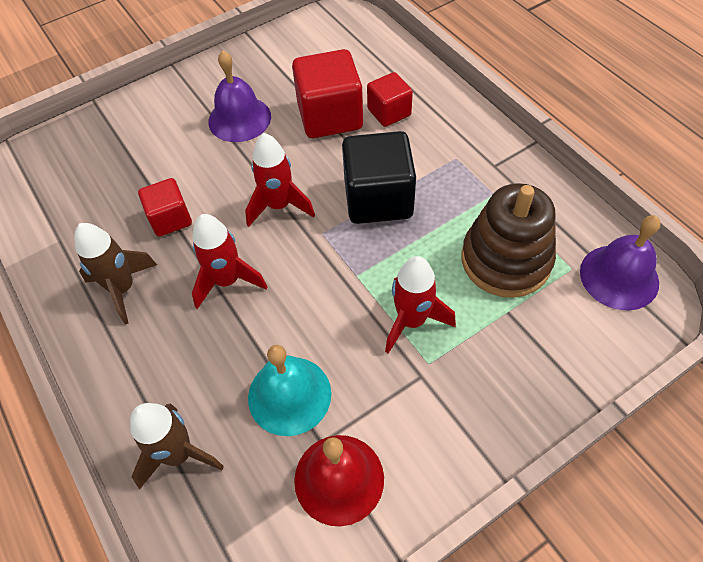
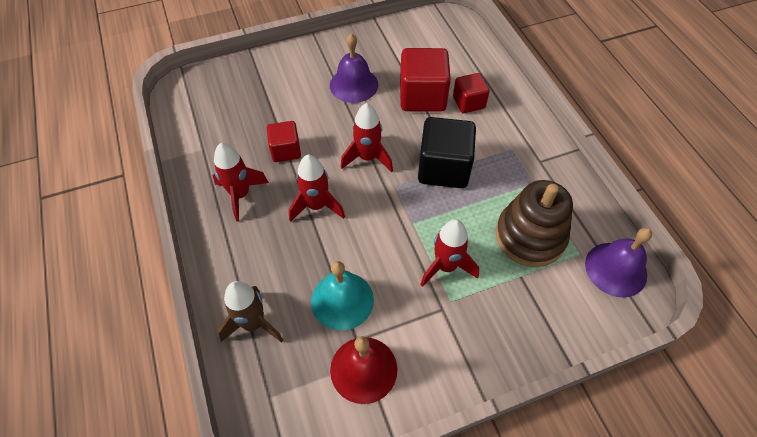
camera: 10 degrees right, 0 degrees up
(123, 289) = (240, 195): brown rocket -> red rocket

